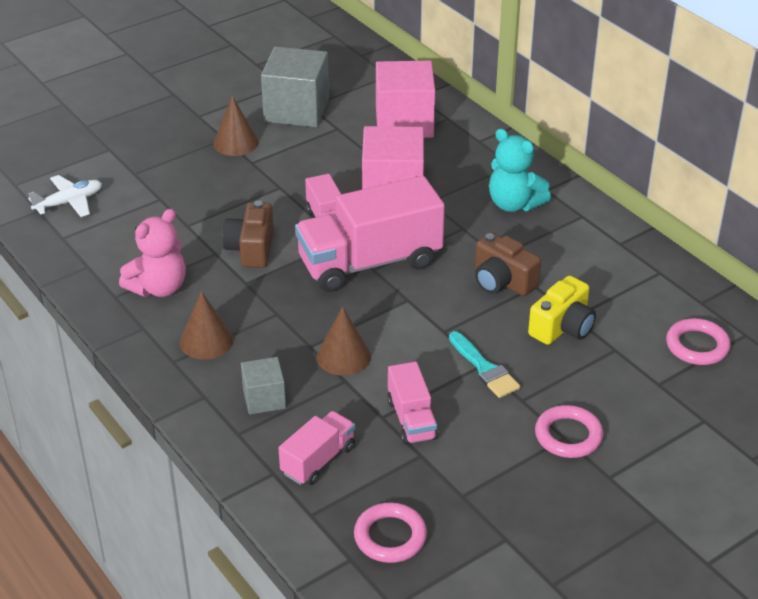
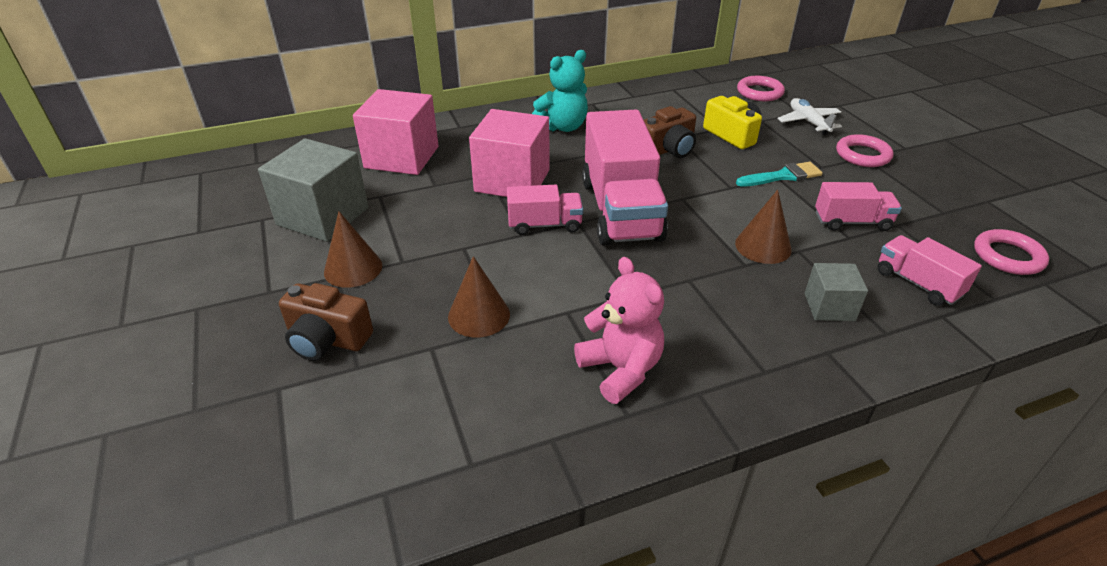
camera: 75 degrees left, 0 degrees up
(69, 202) = (385, 449): white plane -> white plane (808, 122)
(206, 341) = (729, 339): brown cone -> brown cone (479, 315)
(251, 249) = (569, 283): brown camera -> brown camera (327, 339)

